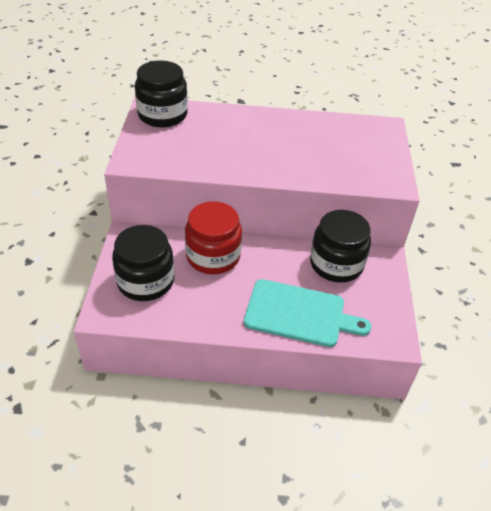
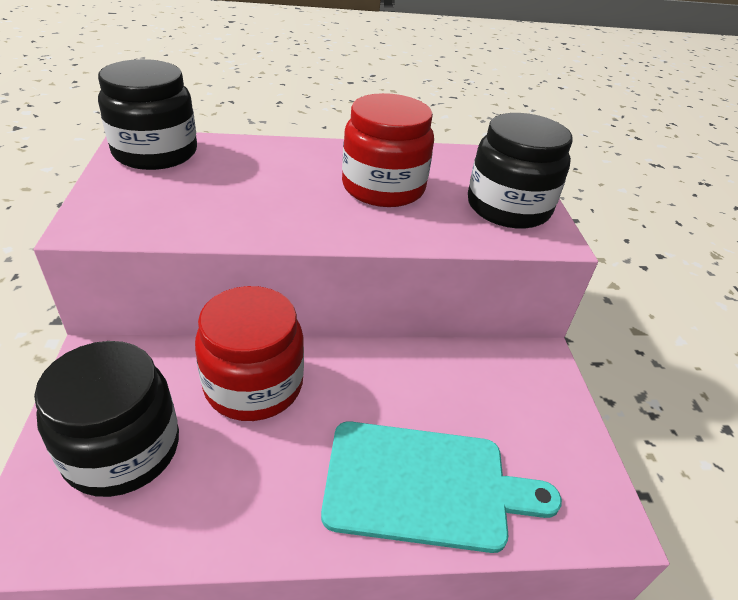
camera: 10 degrees left, 5 degrees down
(298, 145) = (383, 187): none -> red jar
(336, 264) = (468, 379): black jar -> black jar (508, 207)

